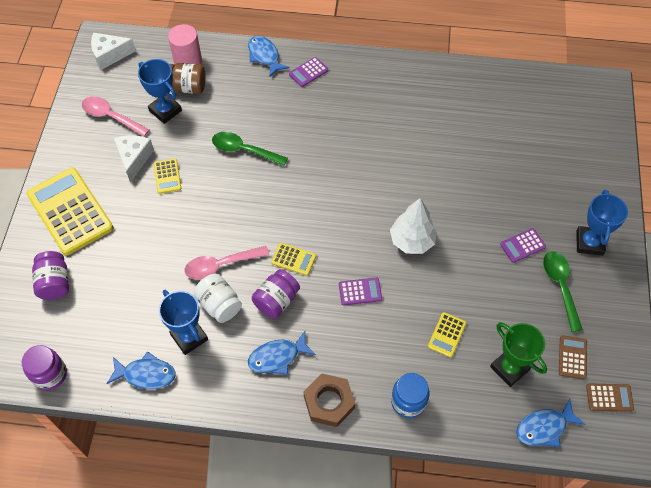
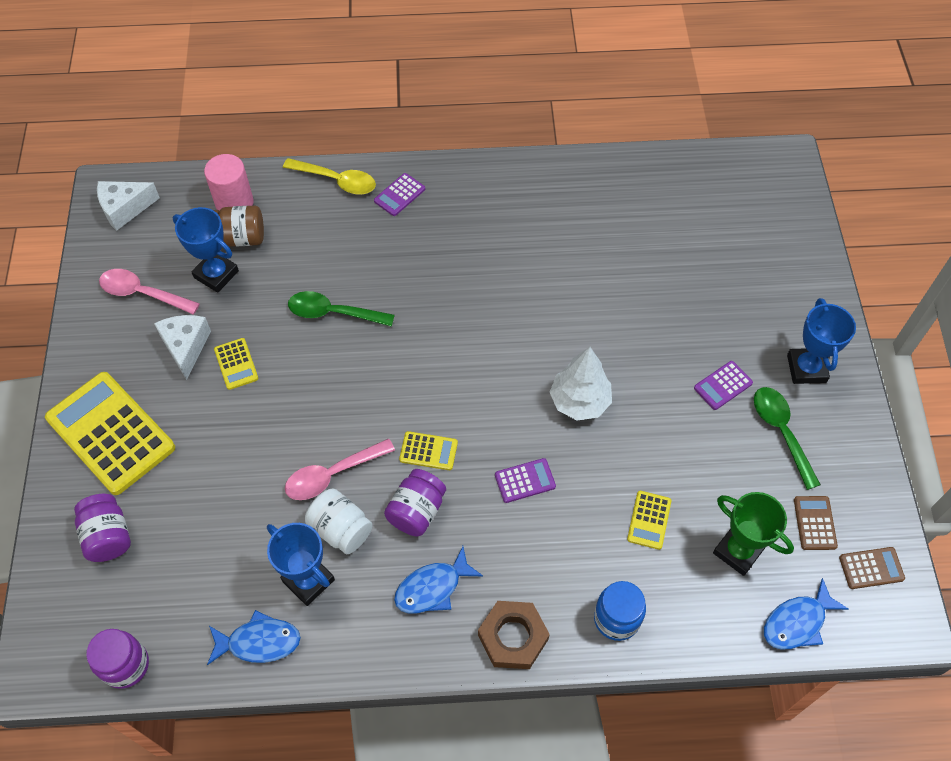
camera: 10 degrees left, 0 degrees up
(264, 56) = (337, 181): blue fish -> yellow spoon

